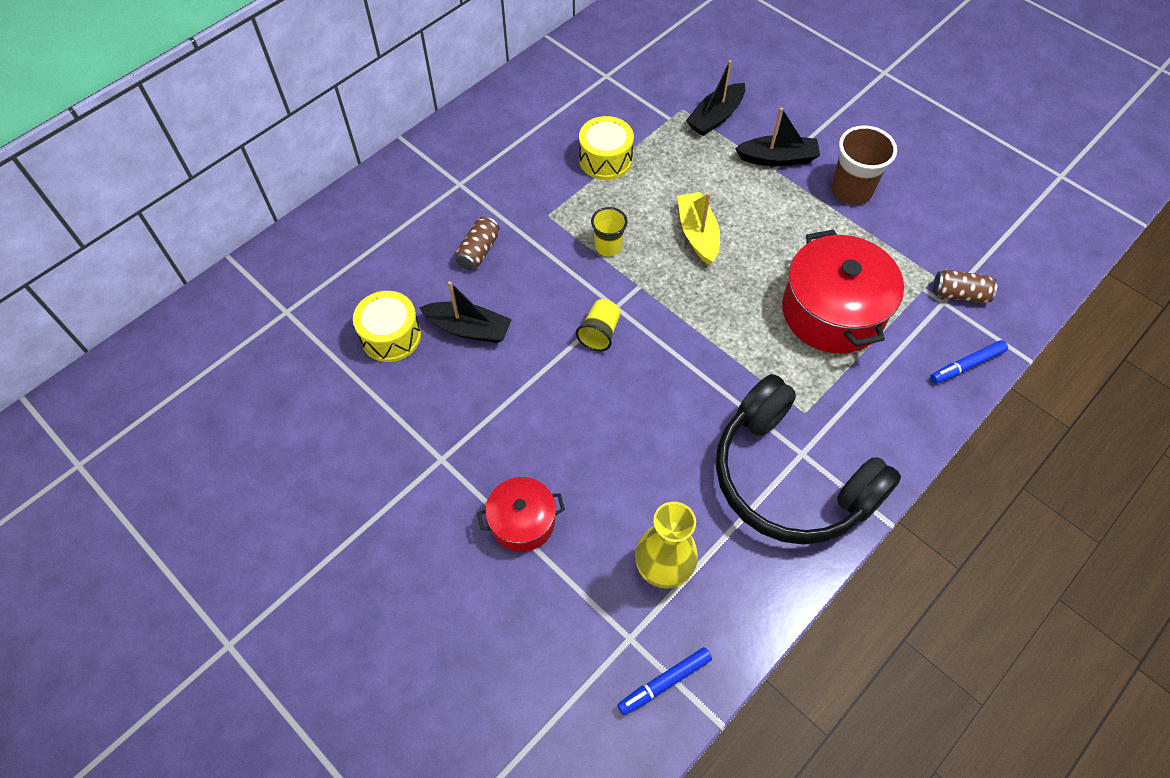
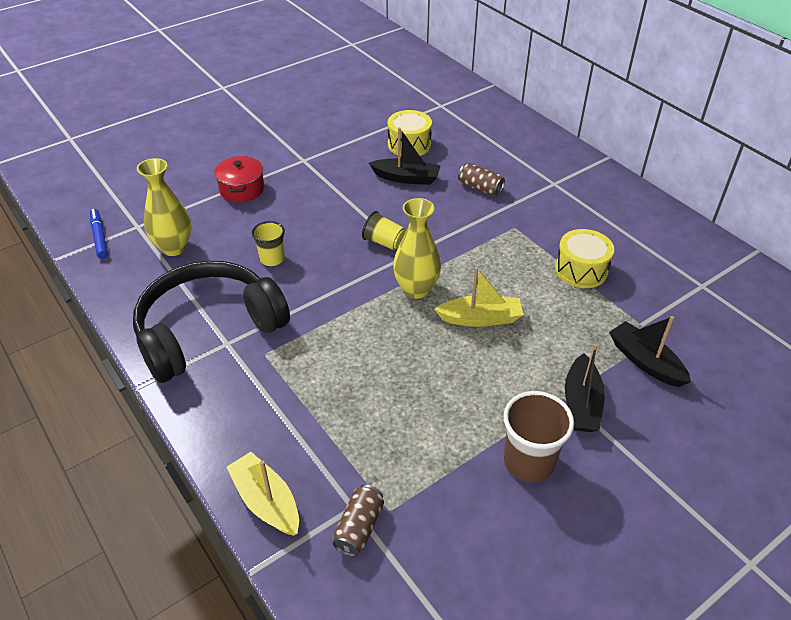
camera: 100 degrees right, 15 degrees down
(468, 329) = (406, 178): black boat -> black boat turned 105 degrees counterclockwise
(608, 246) = (474, 258): yellow cup -> yellow cup (272, 259)
(670, 292) = (416, 289): none -> yellow vase
(832, 311) = (365, 401): red pot -> none
(967, 365) = (266, 502): blue marker -> yellow boat

